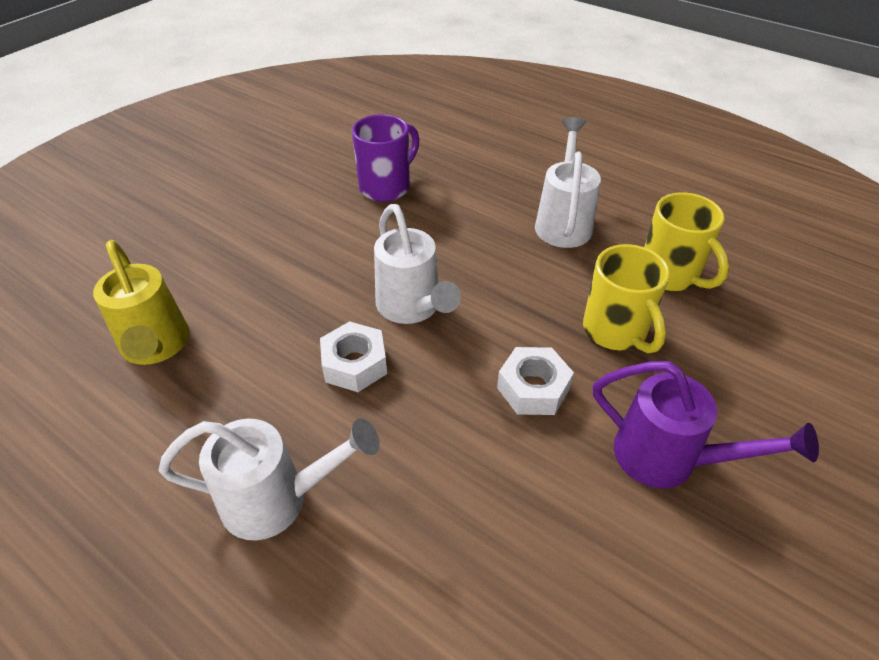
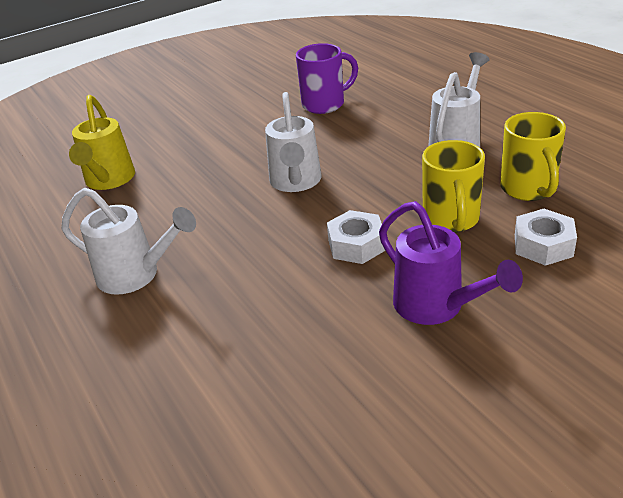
camera: 25 degrees right, 10 degrees down
(354, 364) = (232, 210): white nut -> white nut (543, 245)

